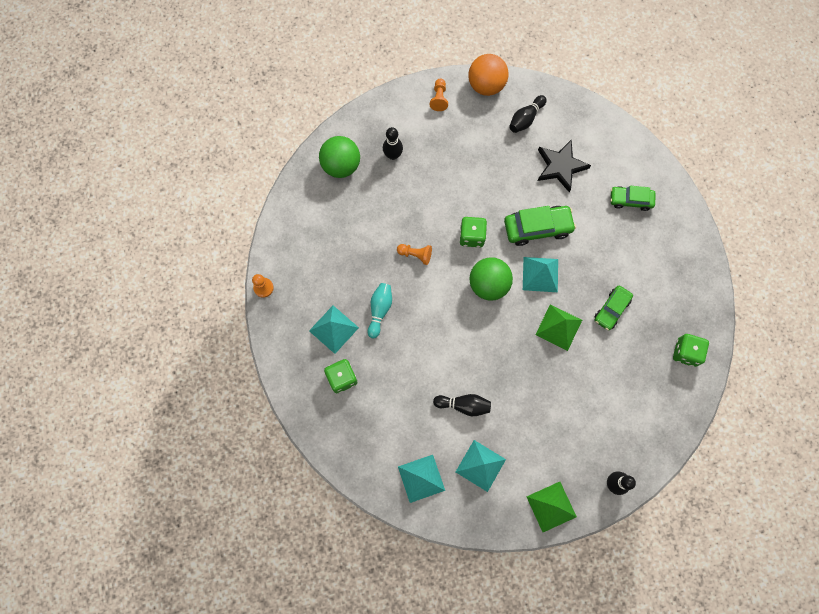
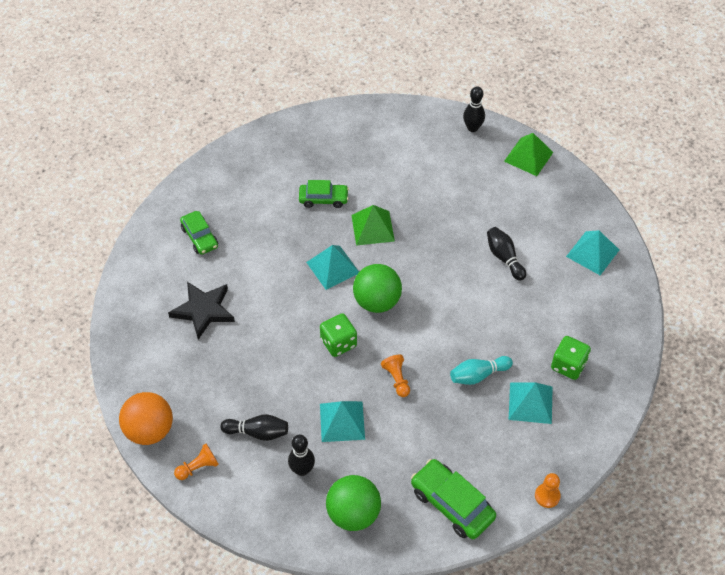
camera: 125 degrees left, 20 degrees down
(480, 465) = (542, 218): turquoise pyramid -> turquoise pyramid (342, 421)
(525, 119) = (167, 370): black bowling pin -> black bowling pin (258, 432)
(537, 228) = (286, 294): green car -> green car (452, 504)
(685, 352) = (321, 133): green dice -> none

